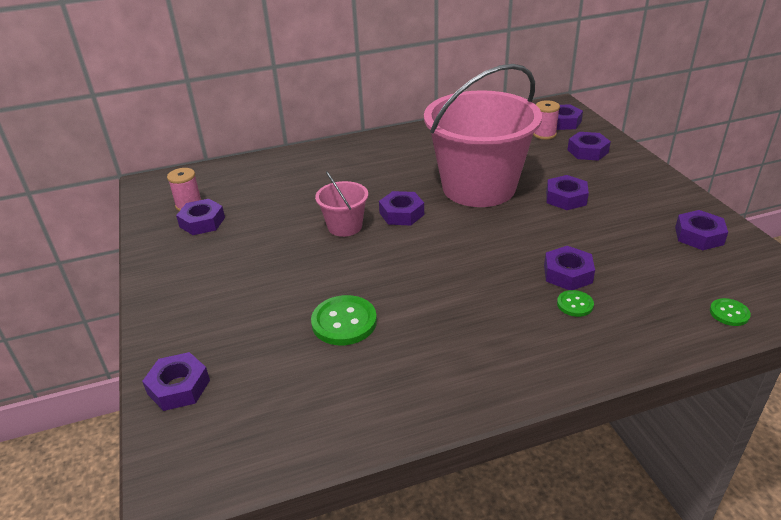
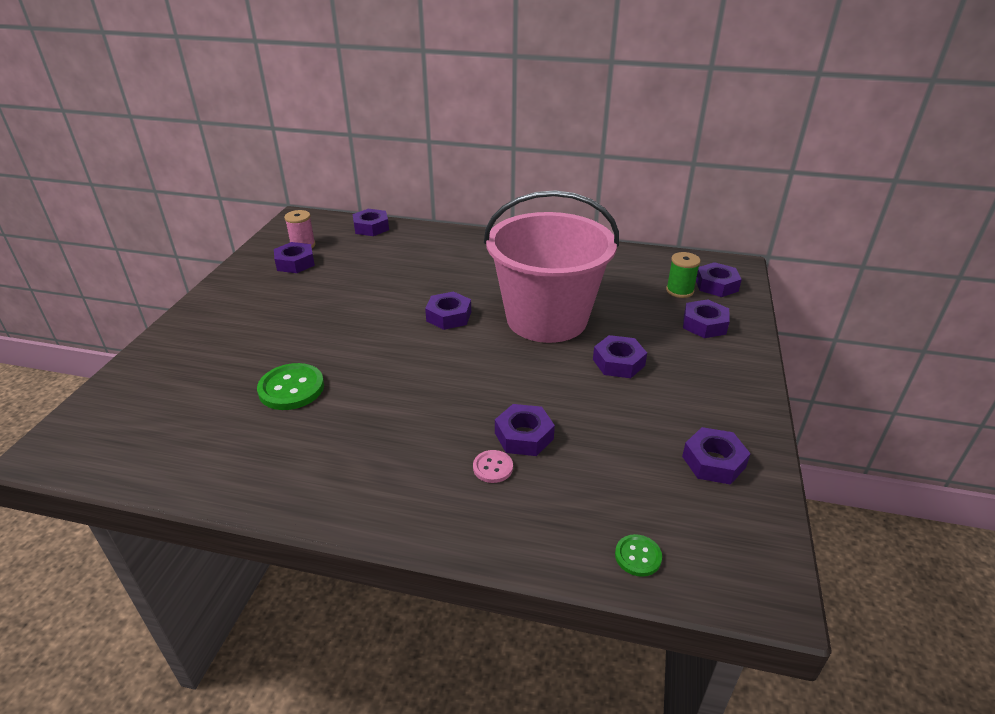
camera: 30 degrees right, 0 degrees up
(179, 387) = (132, 383): purple nut -> purple nut (371, 227)
(345, 226) = (390, 308): pink bucket -> none
(544, 134) = (679, 291): pink spool -> green spool
(575, 304) = (493, 467): green button -> pink button

